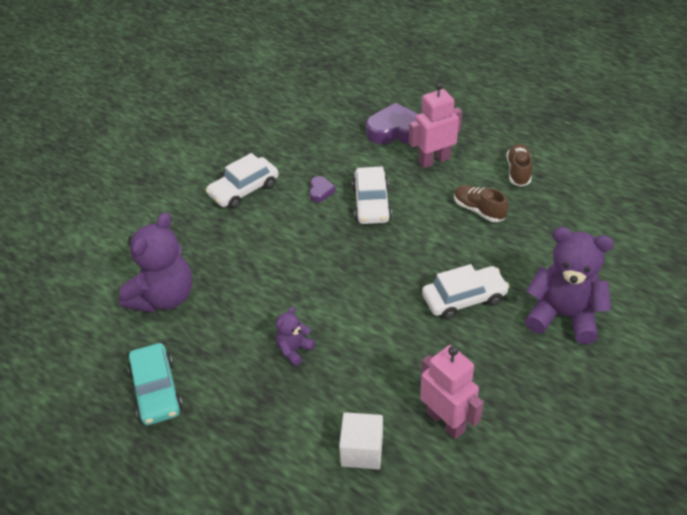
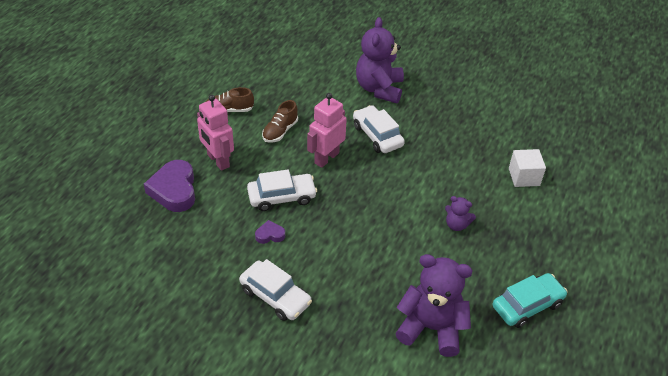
camera: 105 degrees left, 0 degrees up
(446, 422) = (485, 139): pink robot -> pink robot (326, 158)

